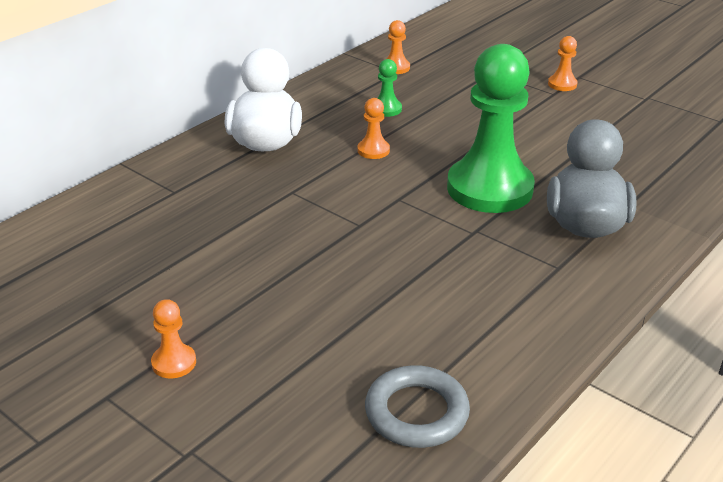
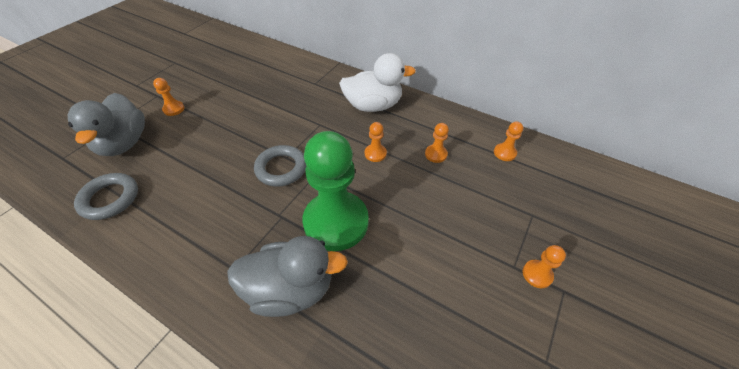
camera: 80 degrees right, 15 degrees up
(264, 422) = (124, 143): none -> grey duck
(383, 229) = (281, 168): none -> grey ring
(386, 109) = (435, 154): green pawn -> orange pawn

